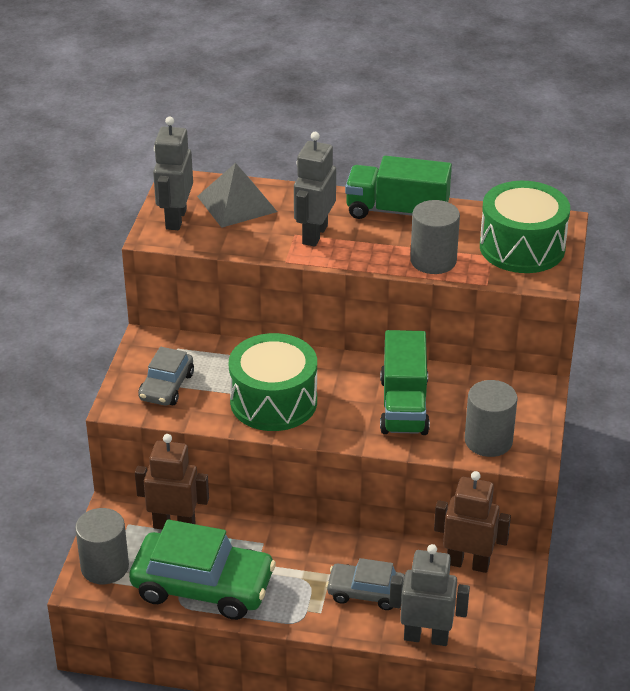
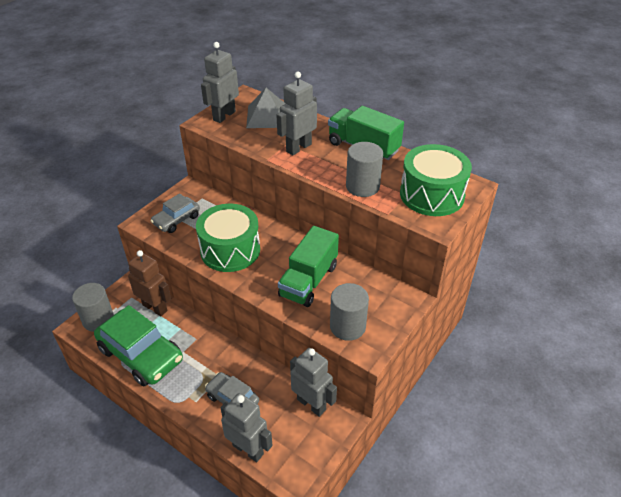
camera: 25 degrees right, 5 degrees up
(468, 563) = (311, 404): brown robot -> grey robot

